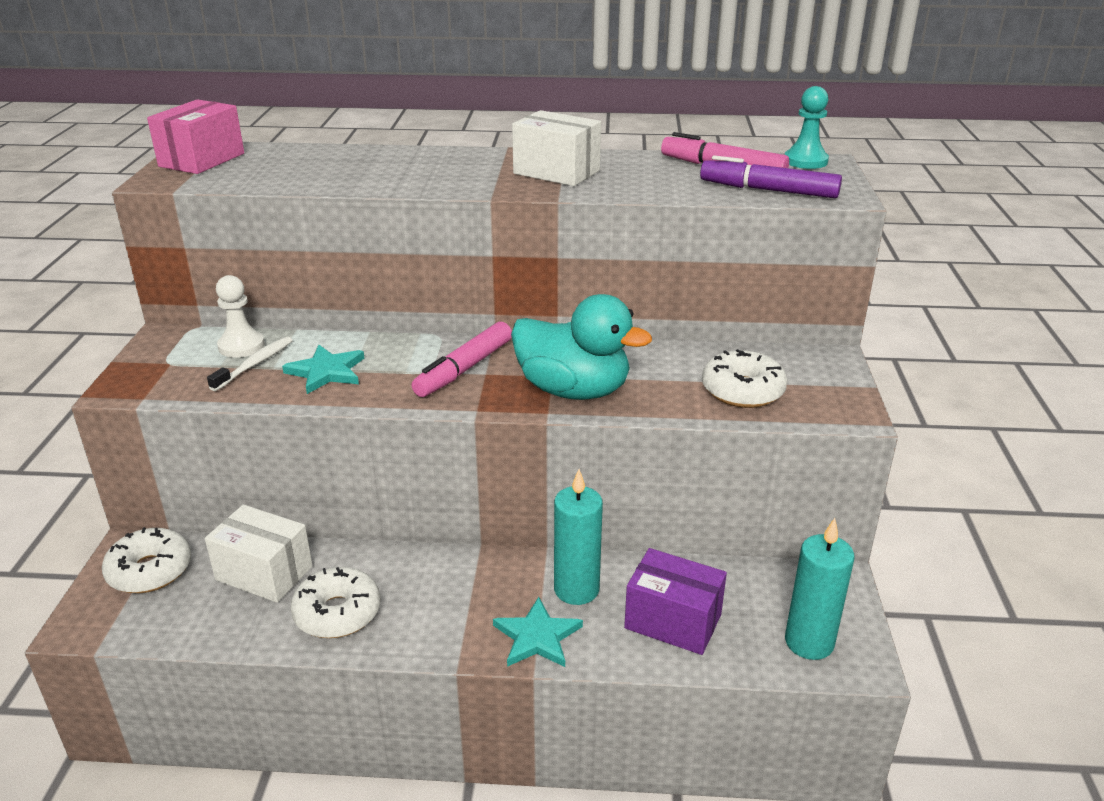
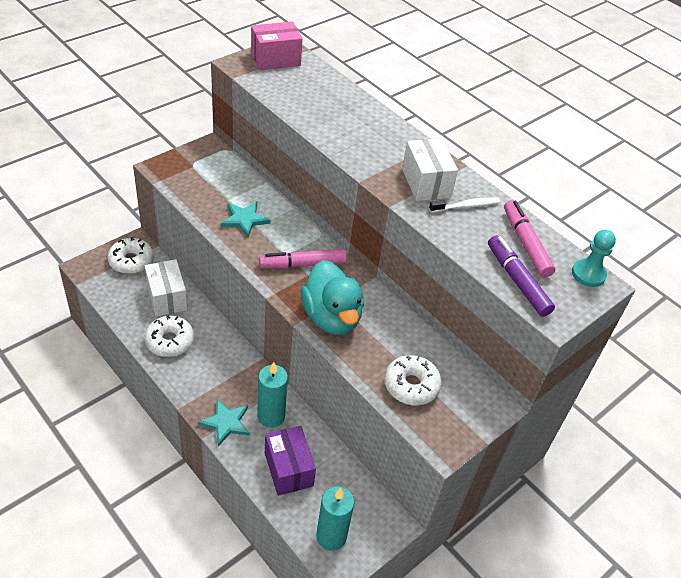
camera: 40 degrees right, 15 degrees up
(241, 346) = (231, 176): white pawn -> none
(255, 364) = (223, 192): white toothbrush -> white toothbrush (466, 206)

